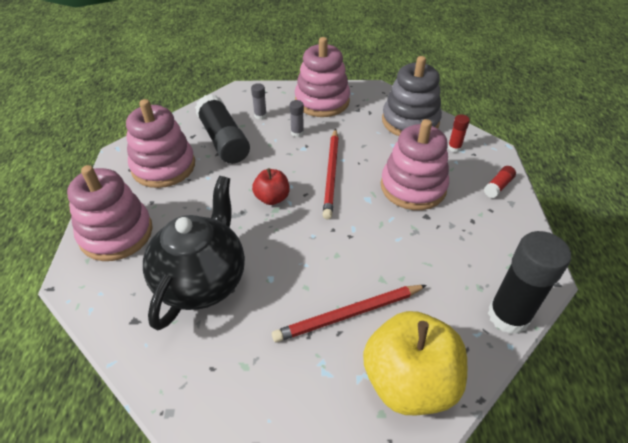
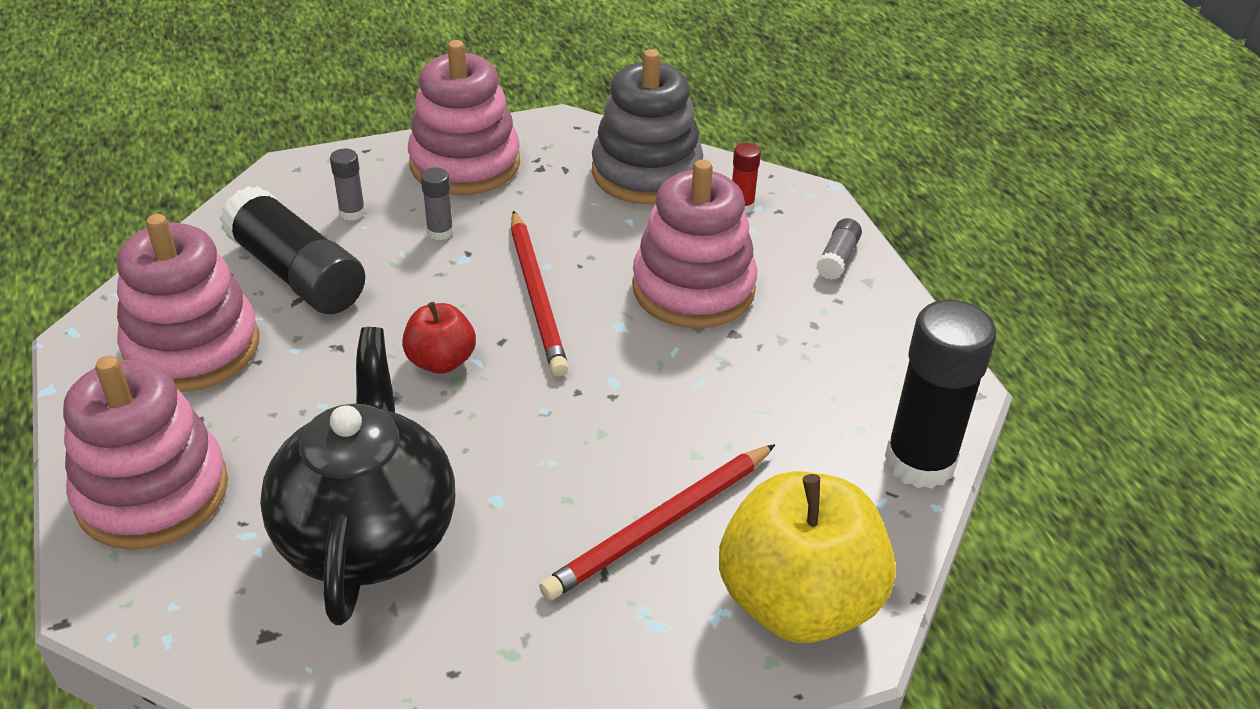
camera: 20 degrees left, 5 degrees down
(498, 186) = (837, 259): red glue stick -> grey glue stick

